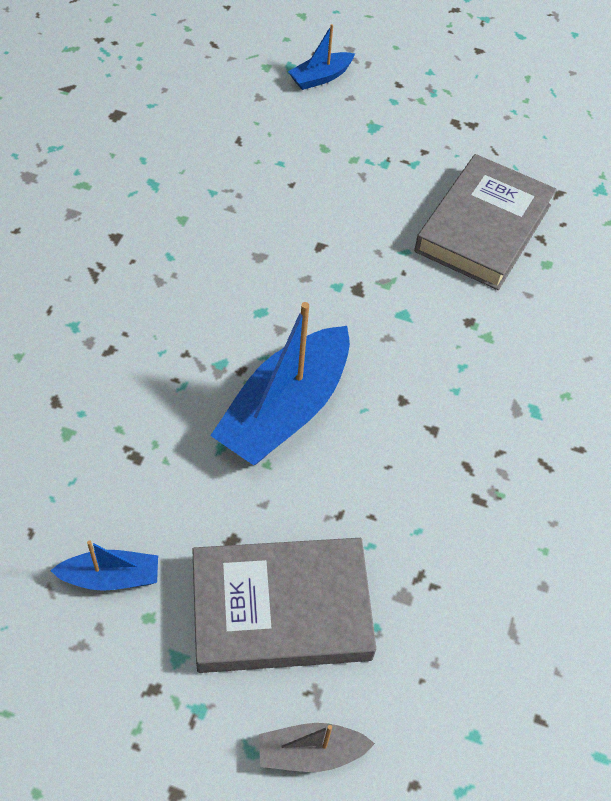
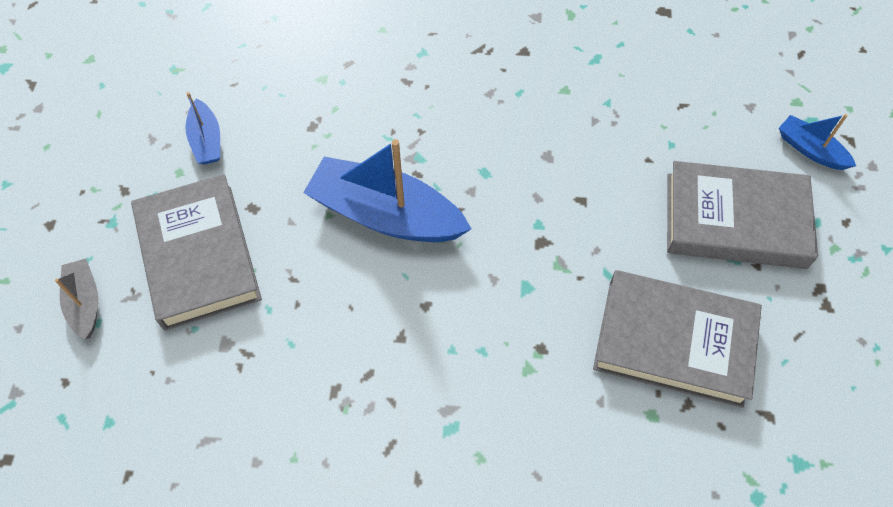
camera: 80 degrees right, 5 degrees up
(376, 149) = (735, 220): none -> grey book

